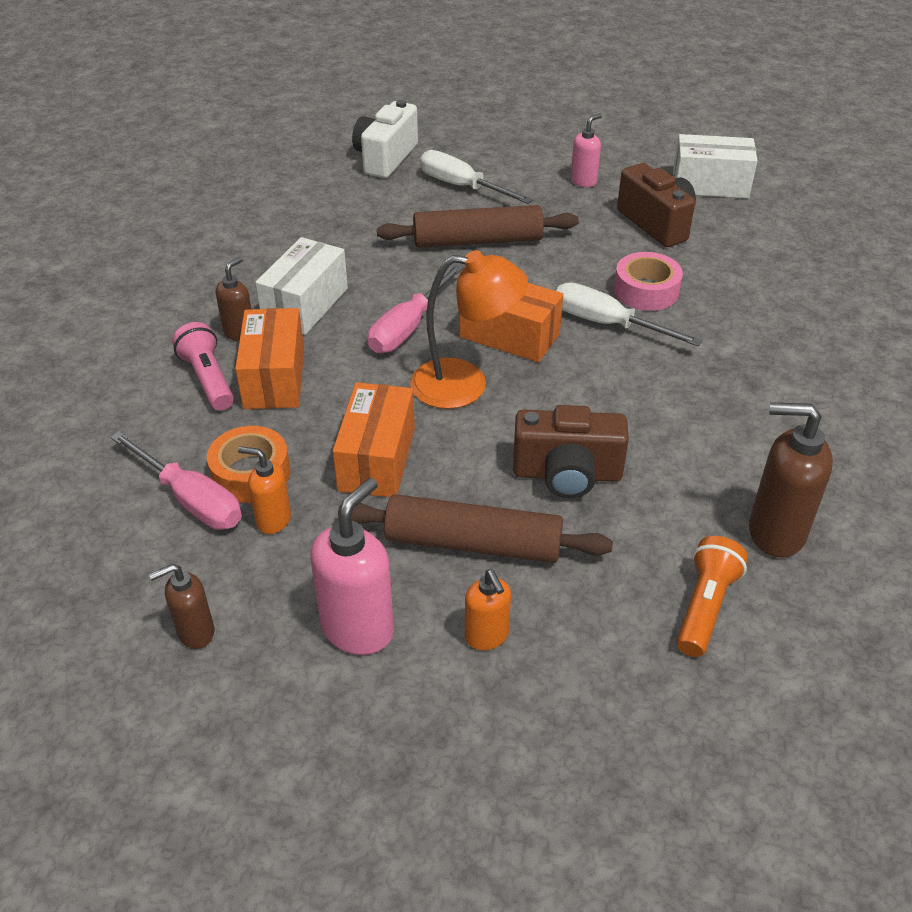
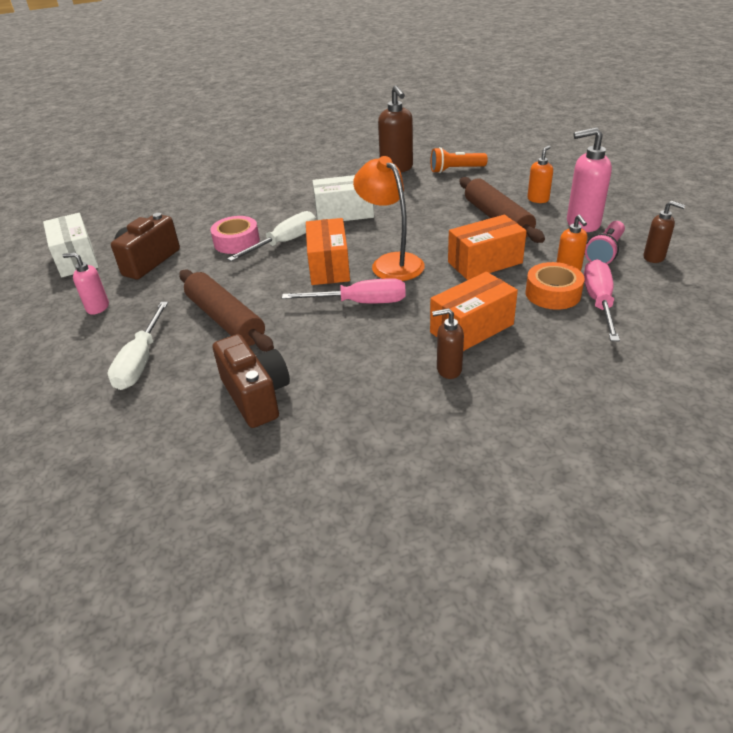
camera: 120 degrees left, 5 degrees down
(208, 379) = (509, 354): pink flashlight -> pink flashlight (605, 252)
(305, 305) = (383, 357): white box -> white box (344, 213)
(385, 158) = (106, 433): white camera -> none
(567, 474) = (422, 214): brown camera -> brown camera (256, 396)
(607, 324) = (284, 242): white screwdriver -> white screwdriver turned 135 degrees counterclockwise

